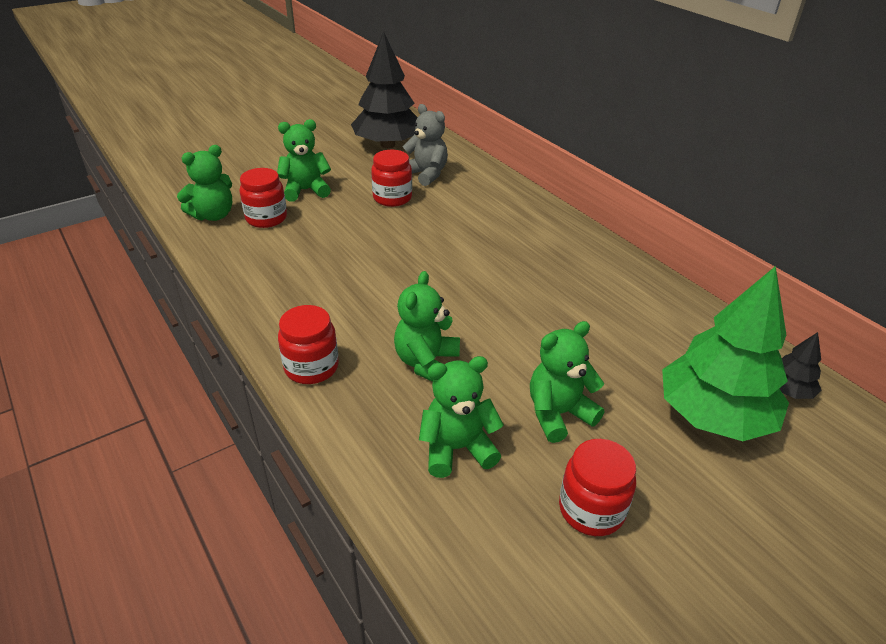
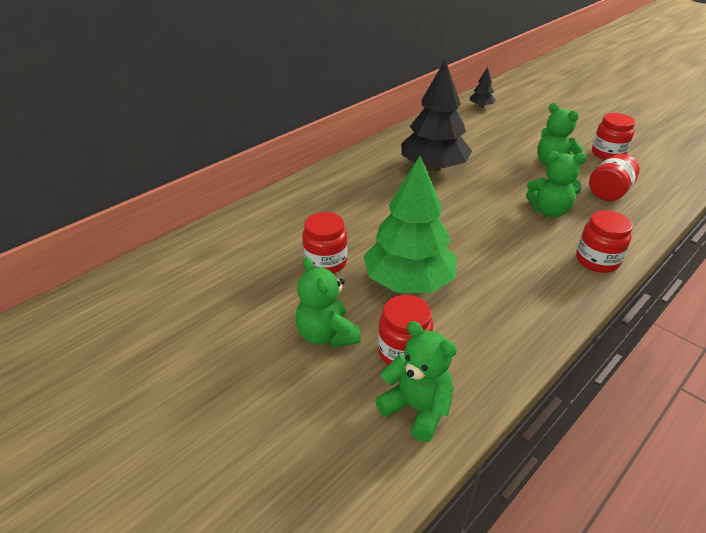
camera: 100 degrees left, 0 degrees up
(387, 145) = (190, 288): black tree -> black tree (433, 167)
(426, 174) = (267, 247): grey teddy bear -> none
(457, 449) = (609, 192): green teddy bear -> red jar
(713, 416) = (516, 124): green tree -> green tree (409, 282)

